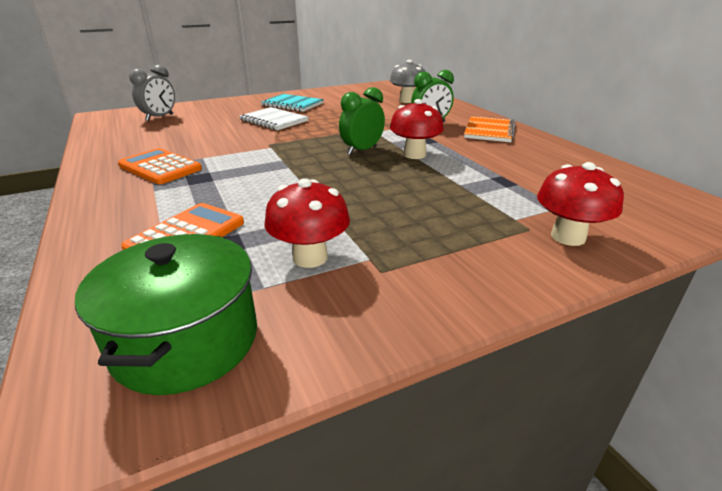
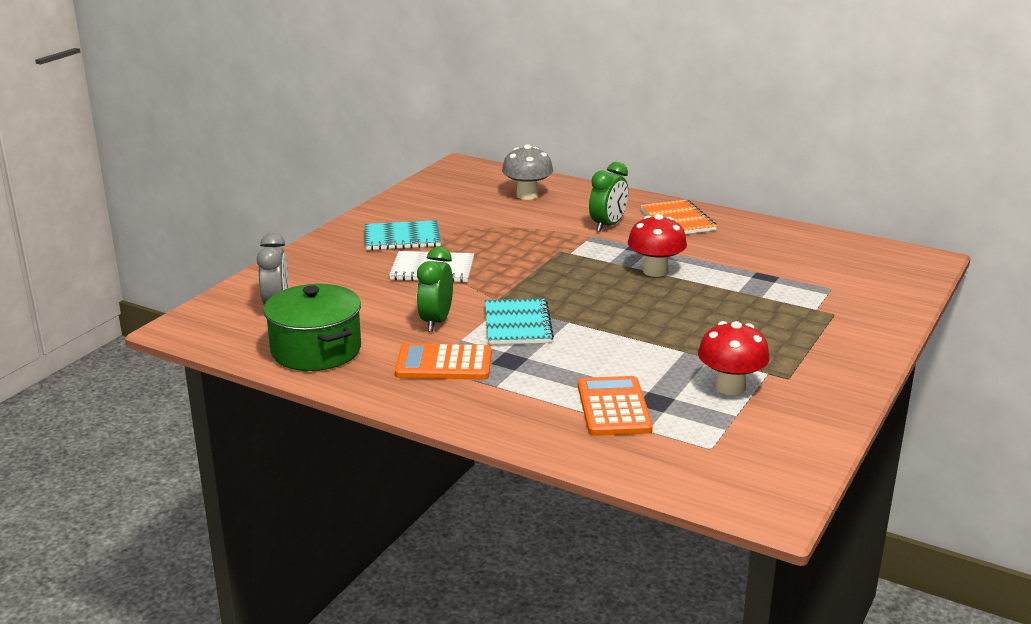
camera: 35 degrees left, 5 degrees down
(186, 340) = (749, 457): green pot -> green pot (316, 350)
(253, 159) = (517, 324): none -> turquoise notebook
(362, 150) = (600, 281): green clock -> green clock (436, 322)
(568, 237) = (863, 311): red mushroom -> none

